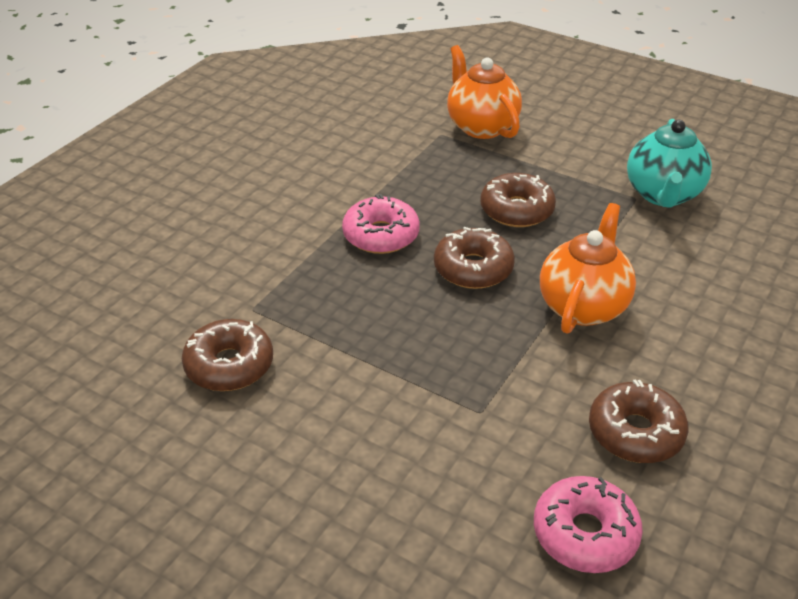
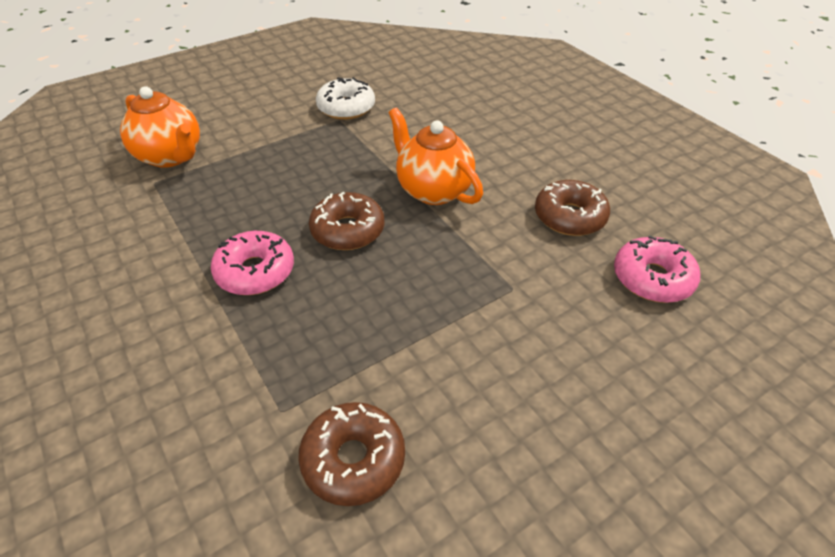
camera: 65 degrees left, 5 degrees up
(481, 126) = (171, 156): orange teapot -> orange teapot turned 135 degrees counterclockwise
(516, 210) = (298, 179): brown donut -> none
(663, 194) = (346, 108): turquoise teapot -> white donut

